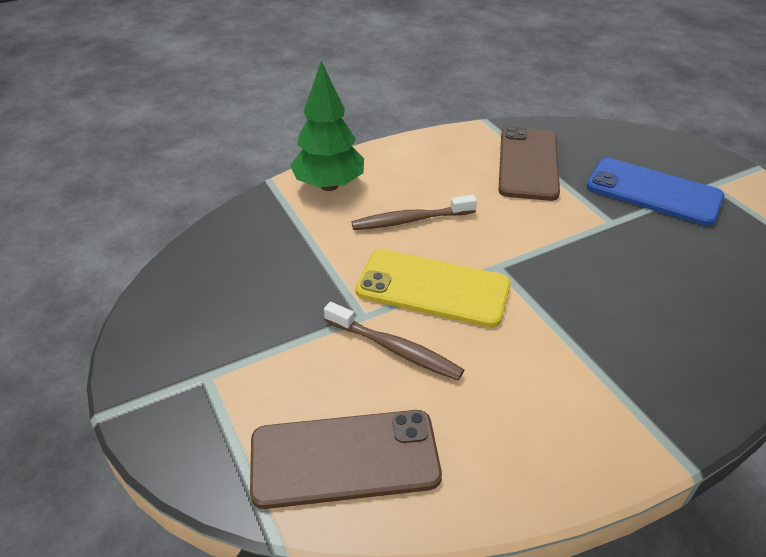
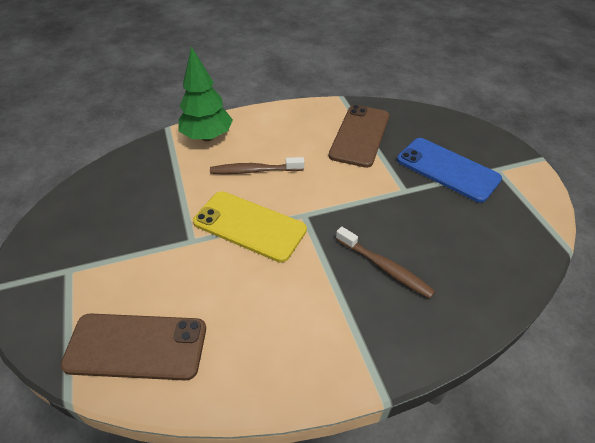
camera: 10 degrees right, 5 degrees up
(395, 349) = (204, 269): brown toothbrush -> brown toothbrush (385, 267)

